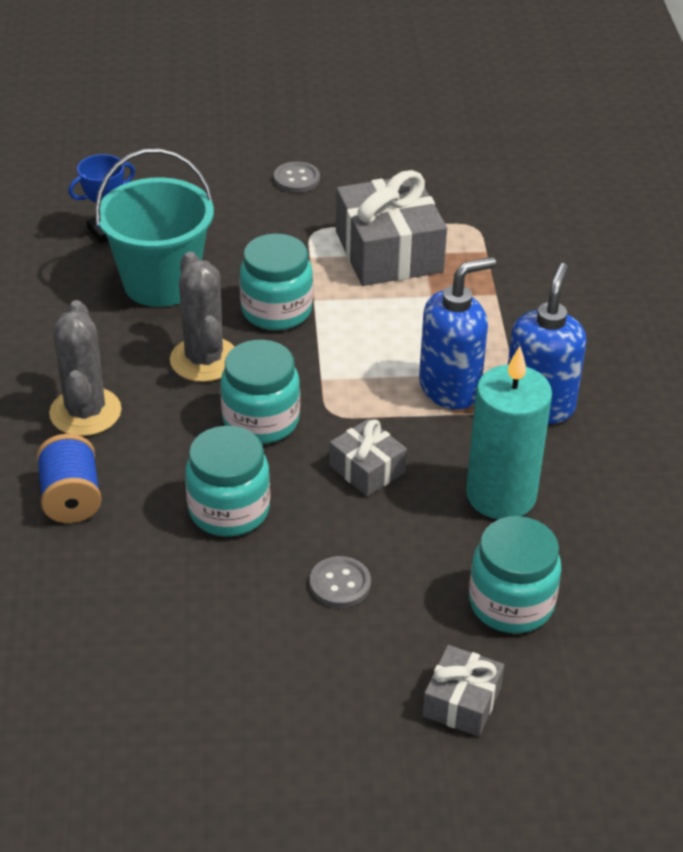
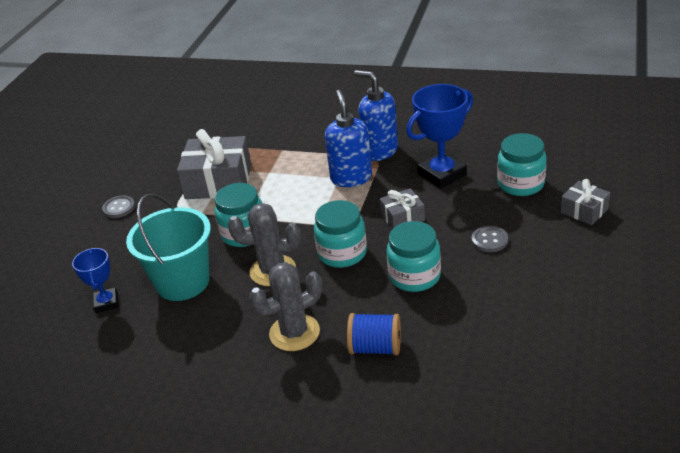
camera: 65 degrees left, 5 degrees down
(85, 412) = (294, 333): grey cactus -> grey cactus turned 45 degrees counterclockwise
(501, 495) = (442, 174): turquoise candle -> blue trophy

